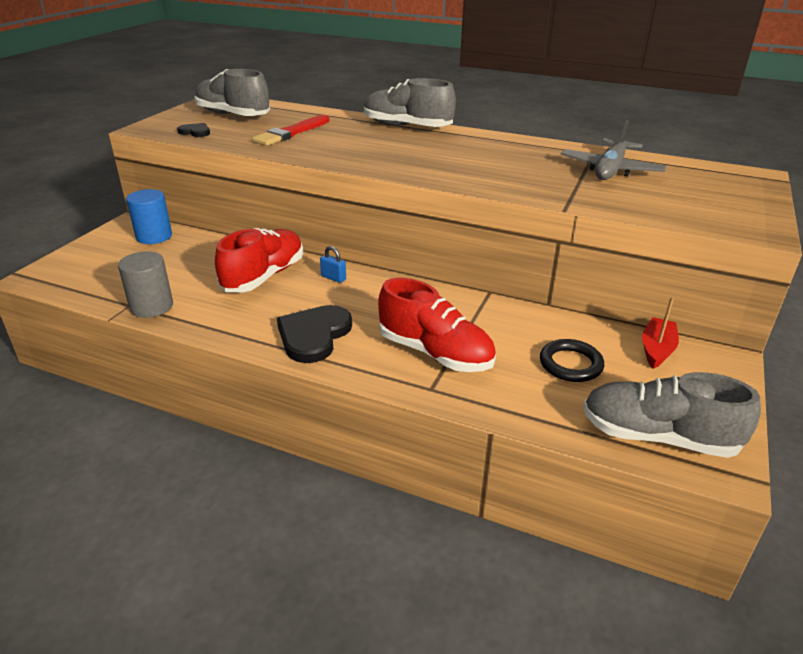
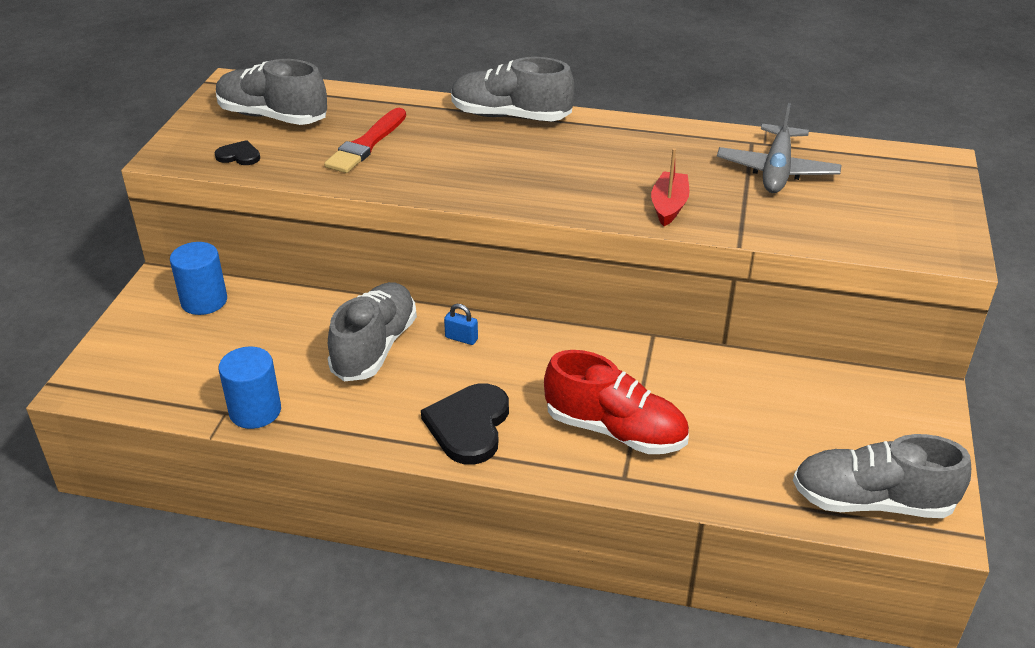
camera: 10 degrees left, 5 degrees up
(151, 306) = (255, 411): grey cylinder -> blue cylinder
(264, 276) = (375, 347): red shoe -> grey shoe
(570, 364) = (766, 424): black ring -> none
(657, 349) = (854, 392): red boat -> red boat (669, 206)

